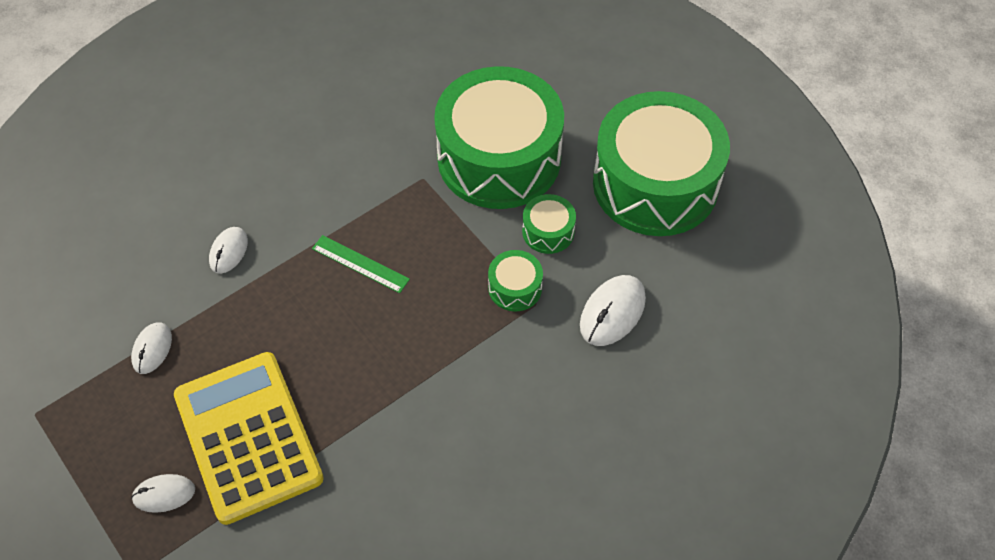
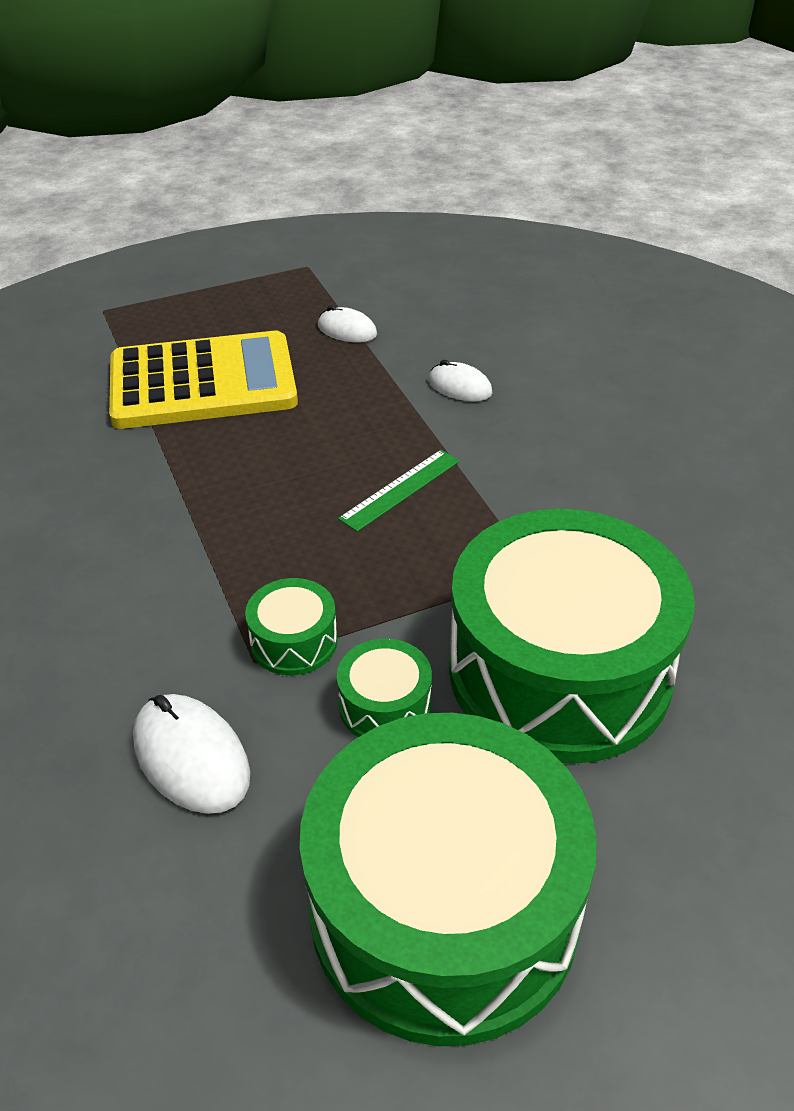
camera: 105 degrees right, 15 degrees down
(164, 494) = (173, 329): white mouse -> none

